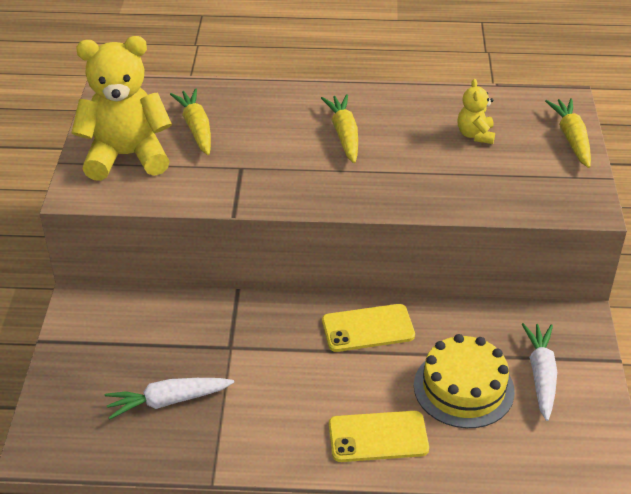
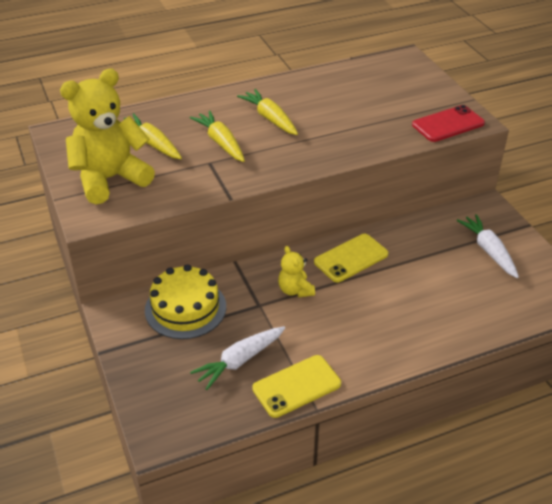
camera: 25 degrees left, 0 degrees up
(378, 437) = (411, 330): yellow phone -> yellow phone (296, 386)
(463, 388) = (445, 276): yellow cake -> yellow cake (185, 308)
(475, 135) = (363, 94): yellow teddy bear -> yellow teddy bear (295, 290)
(552, 201) = (448, 124): none -> red phone
(571, 139) = (429, 80): yellow carrot -> yellow carrot (220, 142)

